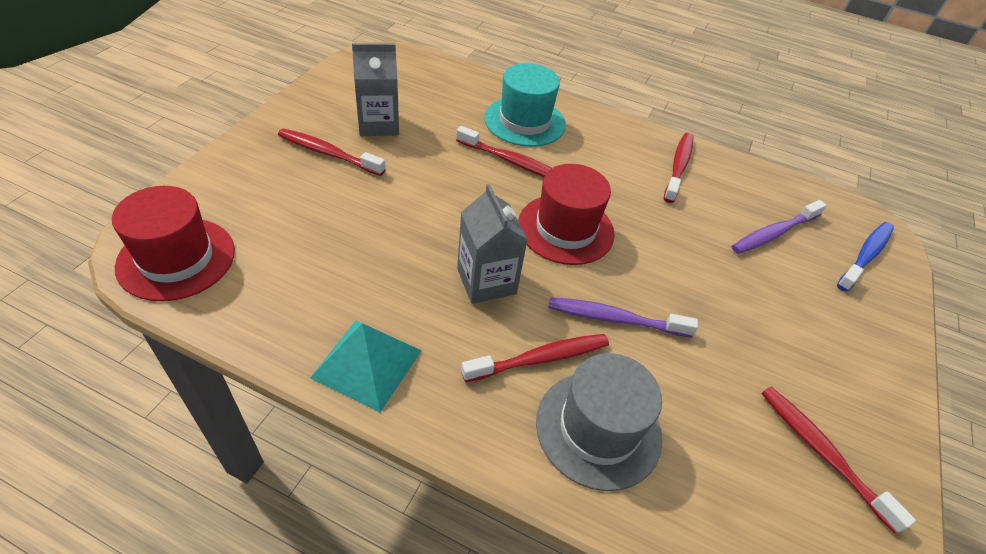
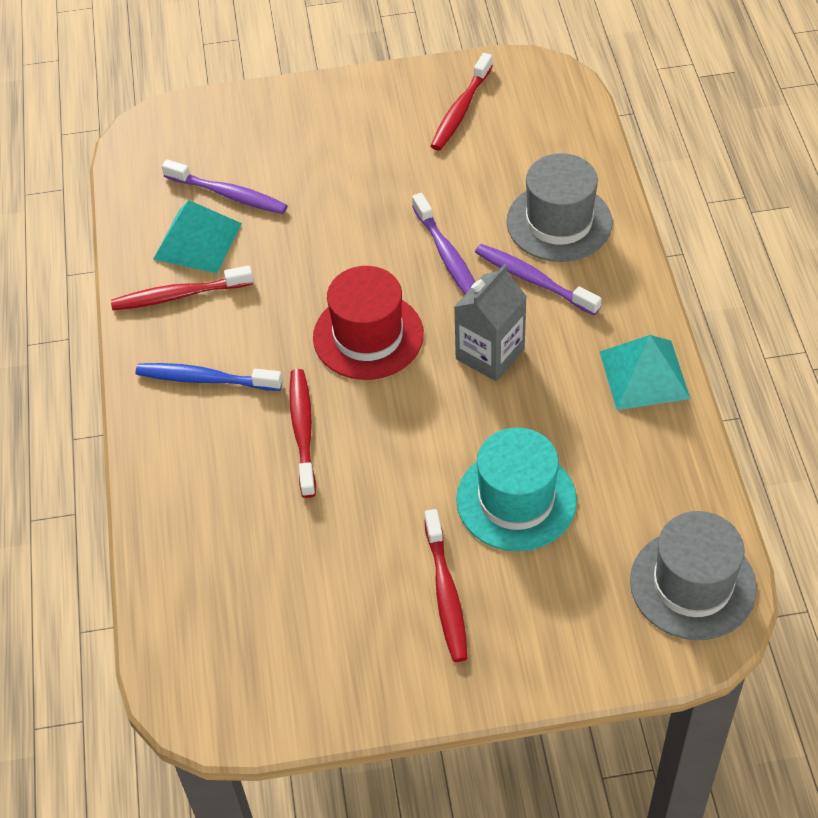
camera: 115 degrees left, 5 degrees up
(176, 258) = (692, 584): red hat -> grey hat
(378, 124) = (351, 589): grey carton -> none
(524, 121) = (213, 461): turquoise hat -> turquoise hat (516, 500)
(540, 359) = (533, 280): red toothbrush -> purple toothbrush
(729, 197) = (197, 241): none -> turquoise pyramid
(865, 255) = (203, 129): blue toothbrush -> blue toothbrush (205, 379)

